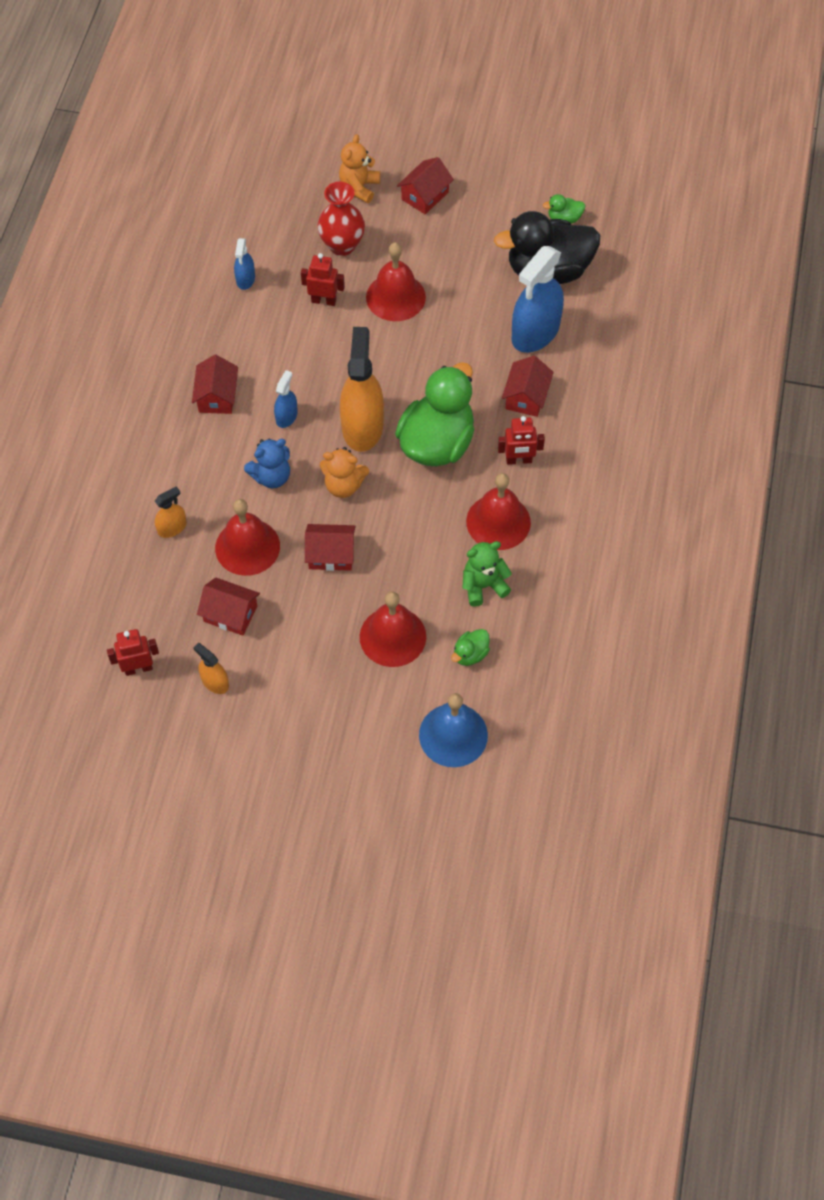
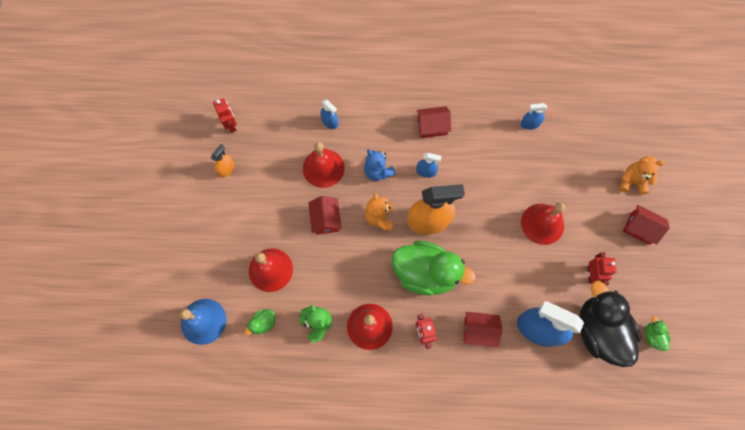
camera: 80 degrees right, 10 degrees up
(172, 528) = (330, 122): orange spray bottle -> blue spray bottle
(230, 614) = (274, 168): red house -> none
(324, 301) = (526, 176): red robot -> red robot (591, 274)
(342, 245) = (576, 179): red vase -> none
(470, 654) = (263, 323): green duck -> green duck turned 75 degrees counterclockwise

